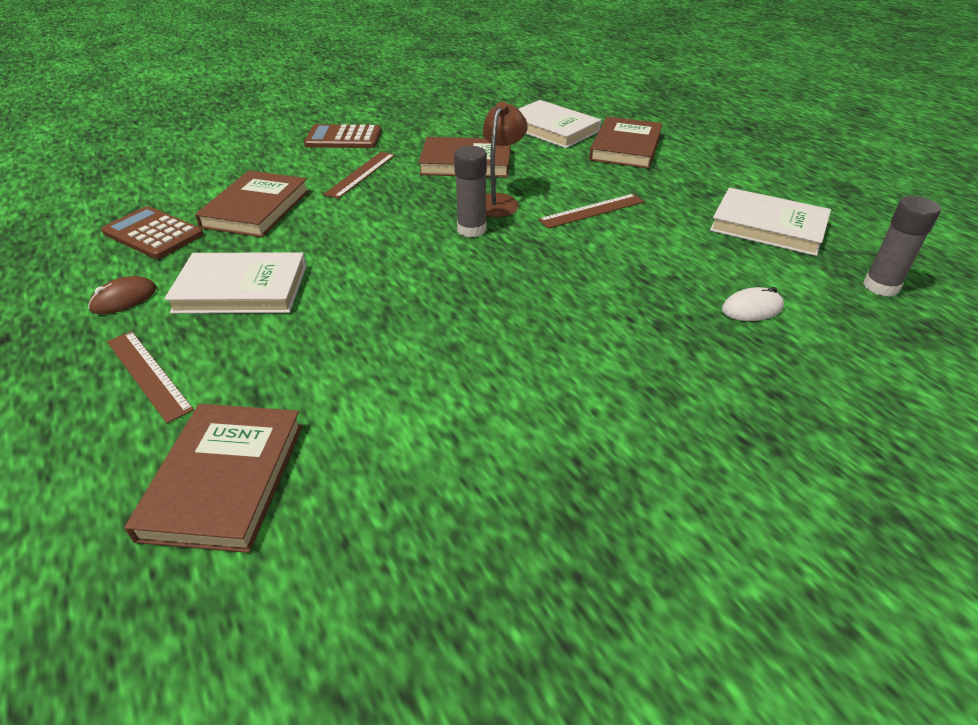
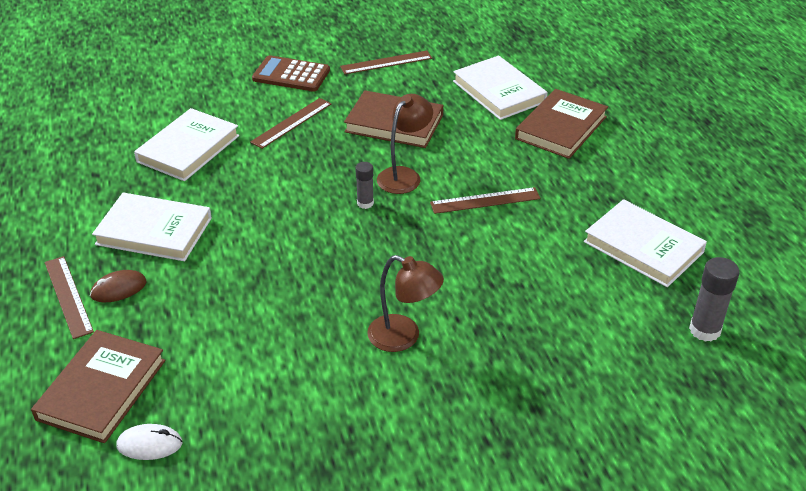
camera: 15 degrees right, 0 degrees up
(124, 299) = (63, 225): brown mouse -> brown mouse (118, 289)
(153, 234) = (98, 162): brown calculator -> none
(256, 208) = (188, 149): brown book -> white book
(433, 119) = (386, 62): none -> brown ruler
(471, 229) = (365, 203): grey glue stick -> grey glue stick, size x0.62
(583, 347) = (403, 337): none -> brown lamp
(752, 308) = (569, 329): white mouse -> white mouse (149, 444)

